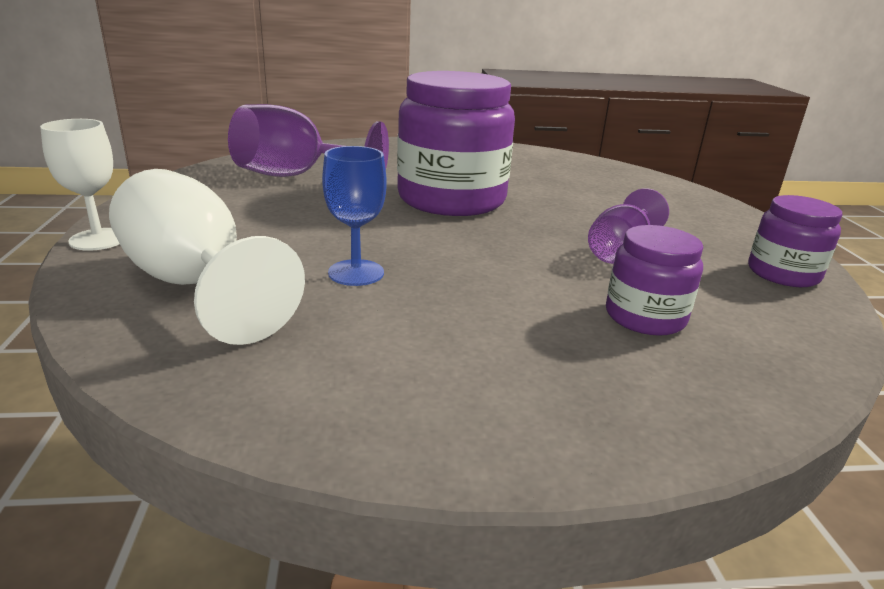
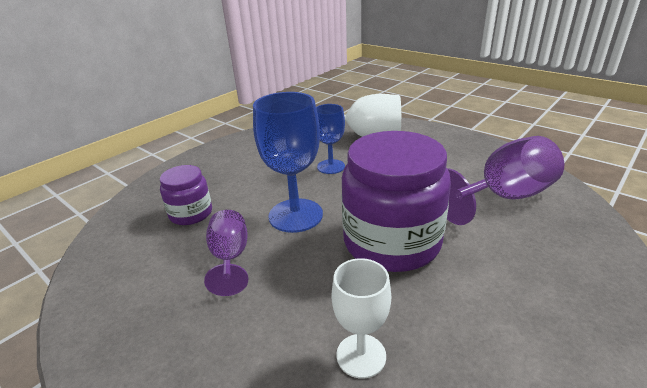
camera: 140 degrees right, 5 degrees up
(98, 239) = (434, 128): white goblet -> white goblet (361, 355)
(502, 250) = (295, 215): none -> blue goblet
(783, 273) = (105, 307): purple jar -> none

